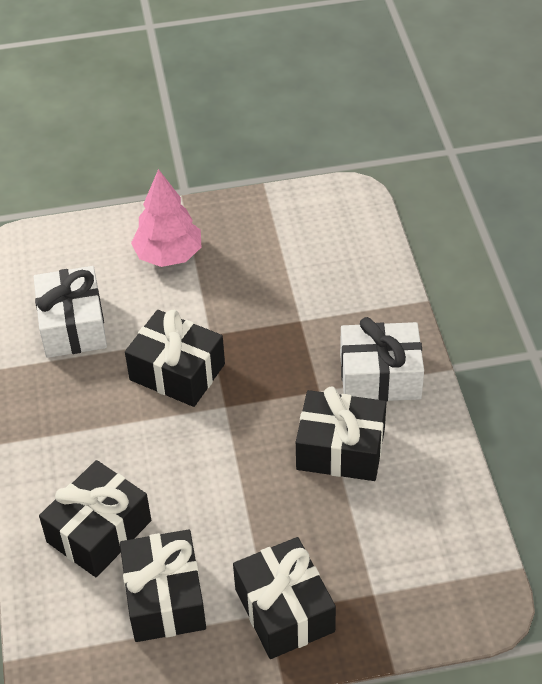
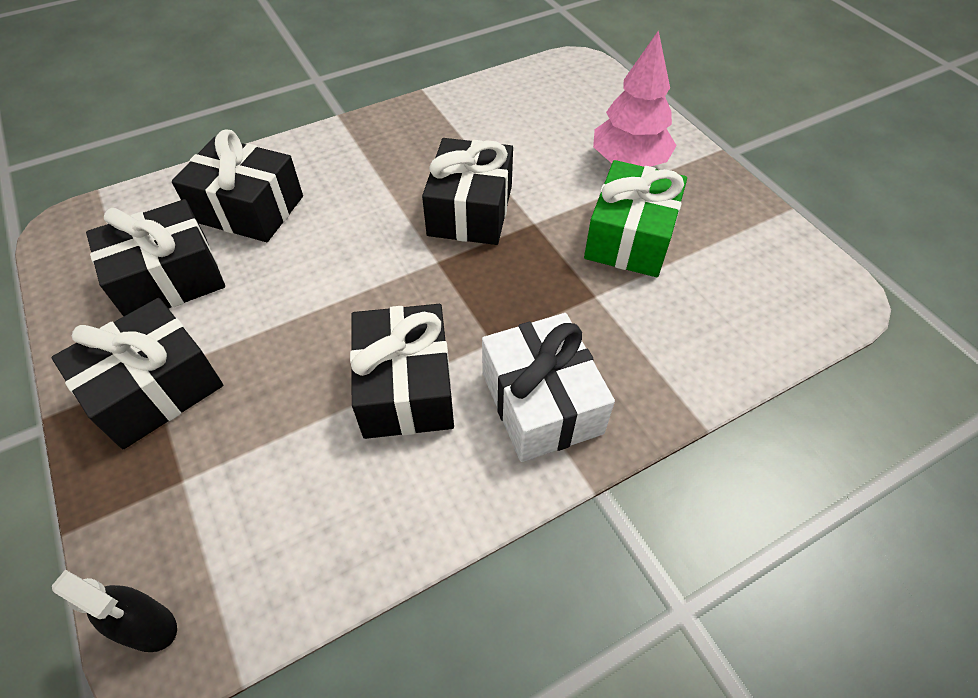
camera: 70 degrees right, 5 degrees up
(73, 326) = (498, 123): white gift -> none
(252, 282) = (630, 237): none -> green gift
(474, 615) = (149, 626): none -> black spray bottle

